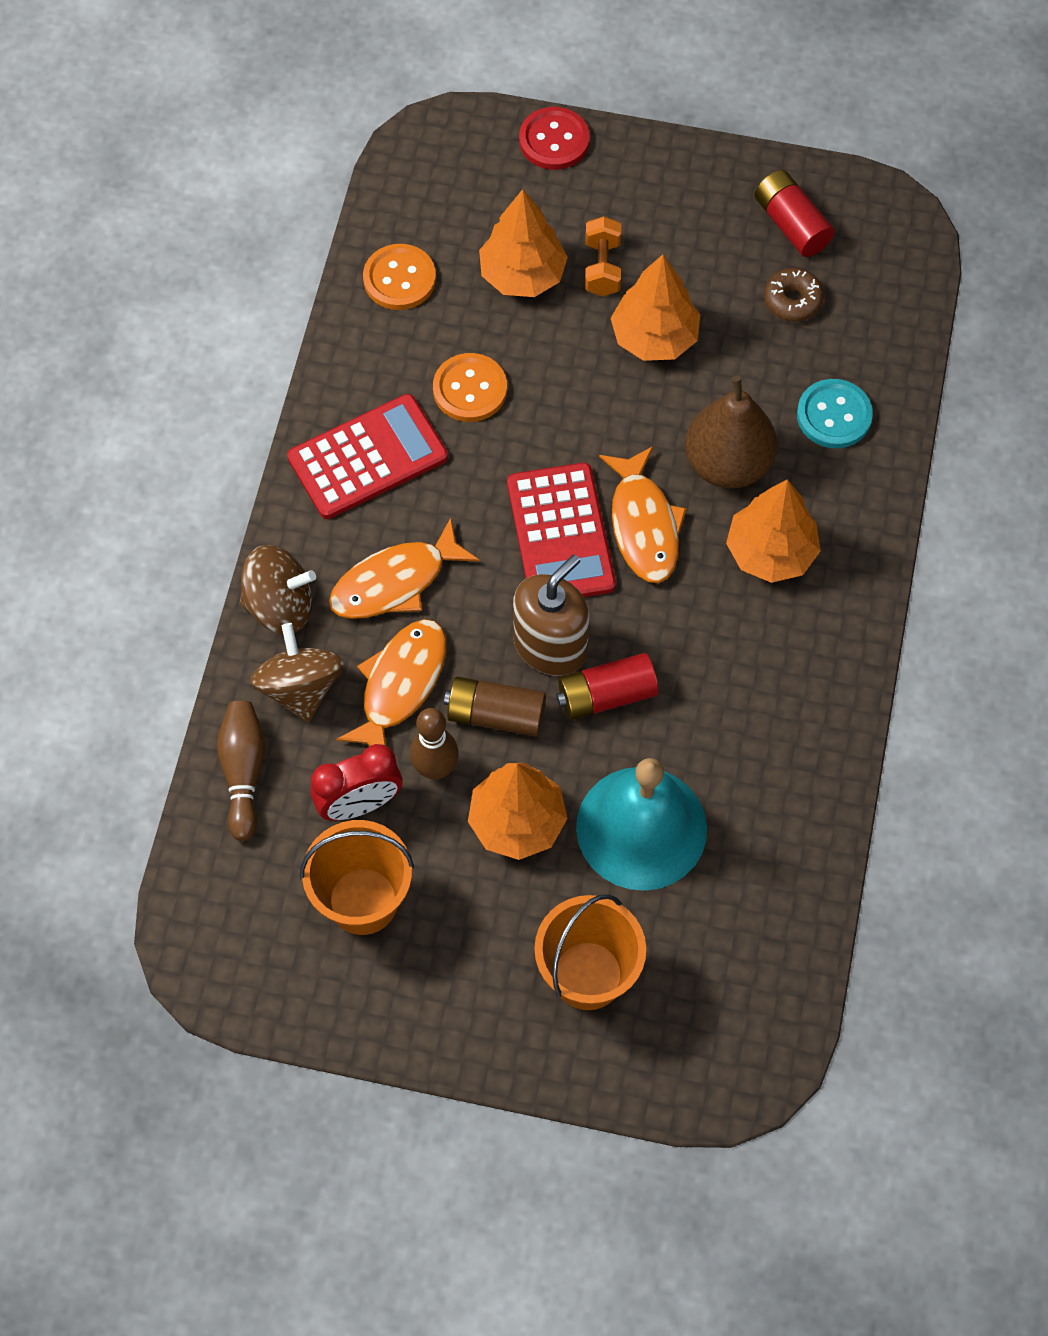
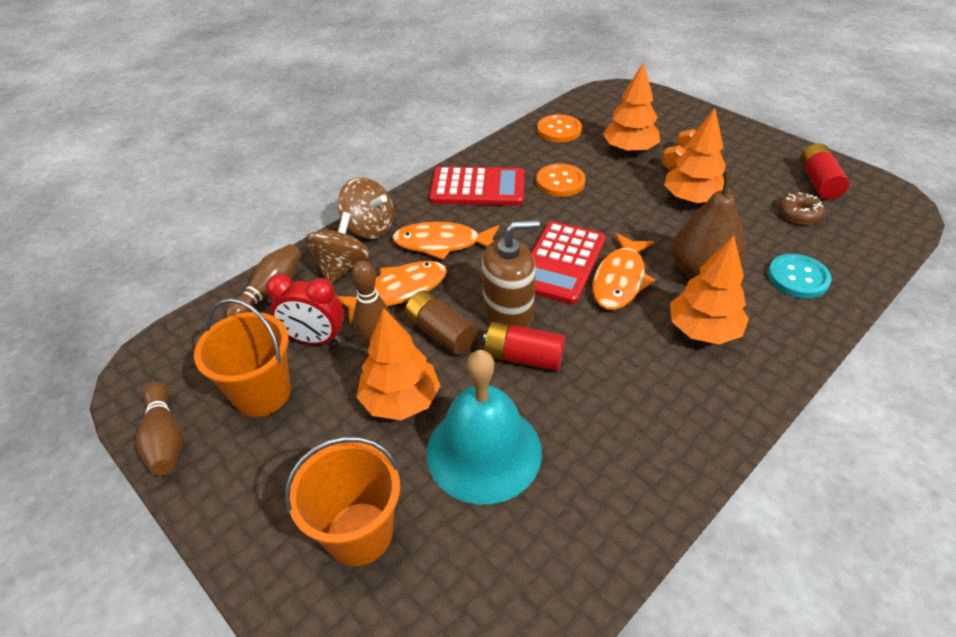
camera: 35 degrees right, 20 degrees down
(310, 1008) = (165, 438): none -> brown bowling pin
(554, 140) = (687, 109): red button -> none

